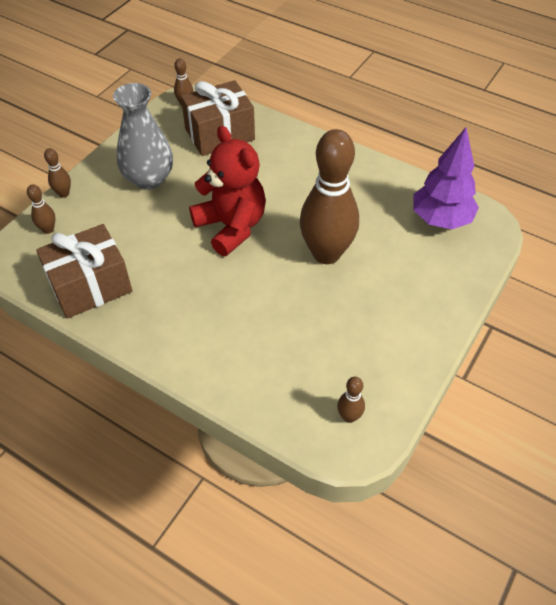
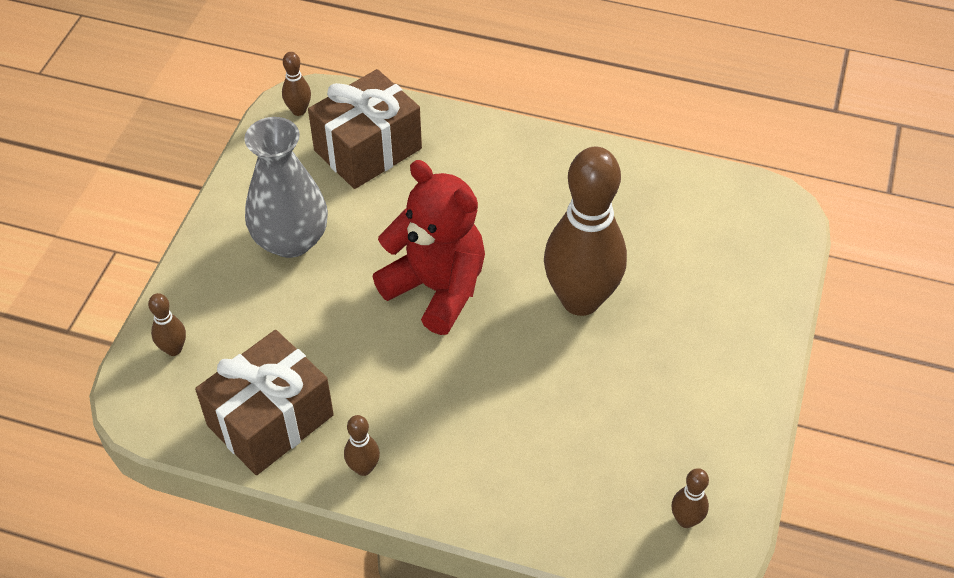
camera: 15 degrees left, 0 degrees up
(63, 193) = (174, 289): brown bowling pin -> brown bowling pin (363, 468)
(440, 219) = (716, 217): purple tree -> none

